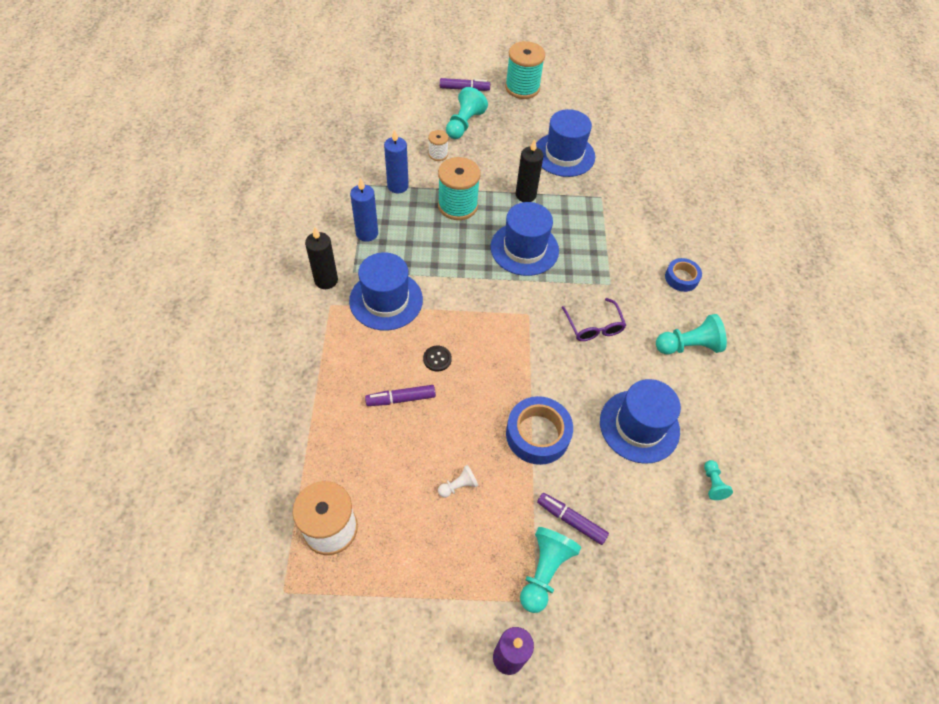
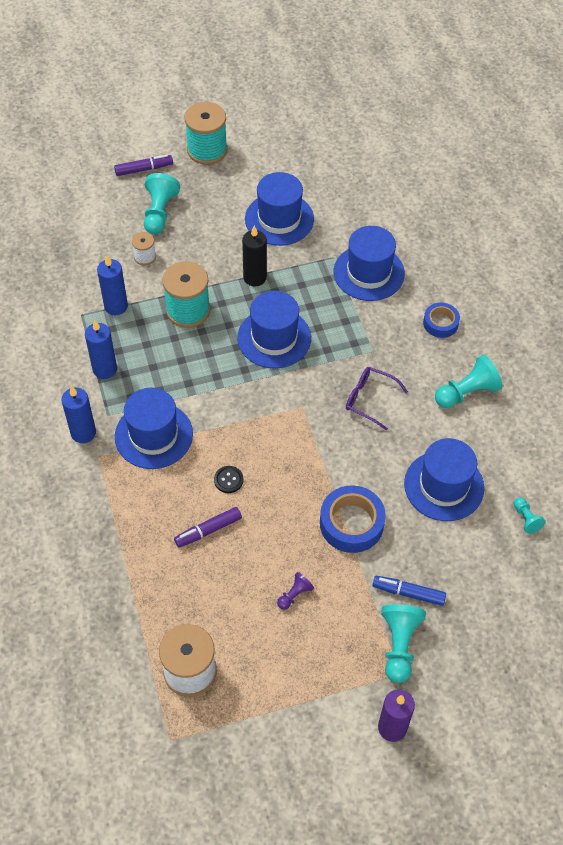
camera: 15 degrees left, 0 degrees up
(326, 280) = (83, 433): black candle -> blue candle
(458, 486) = (294, 595): white pawn -> purple pawn
(571, 520) = (408, 593): purple marker -> blue marker
(593, 326) = (370, 400): purple glasses -> purple glasses turned 150 degrees clockwise
(628, 218) = (369, 273): none -> blue hat

